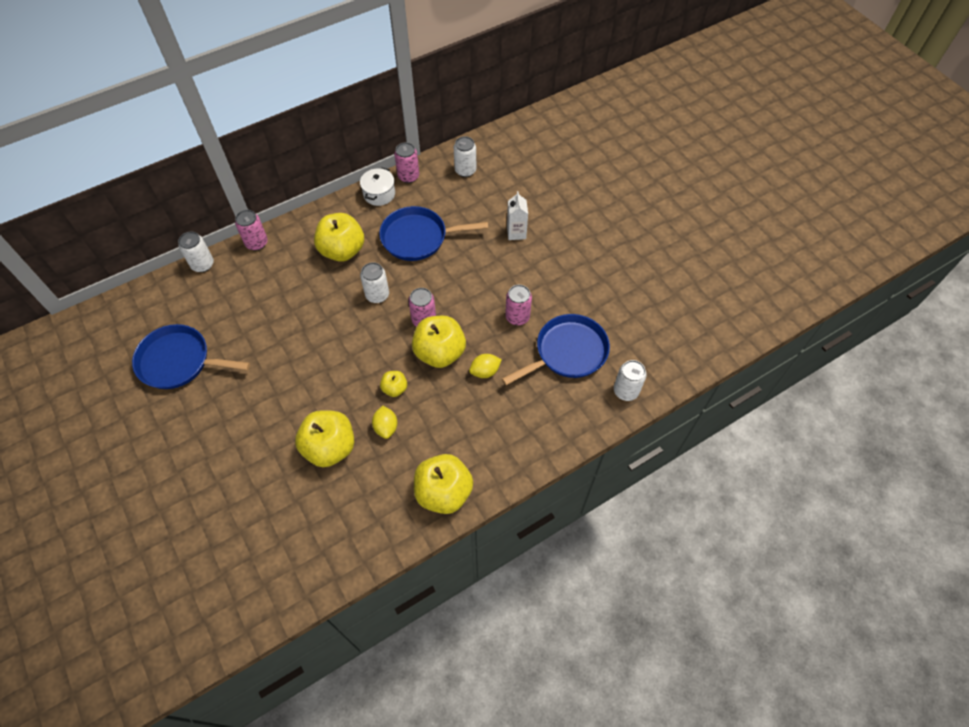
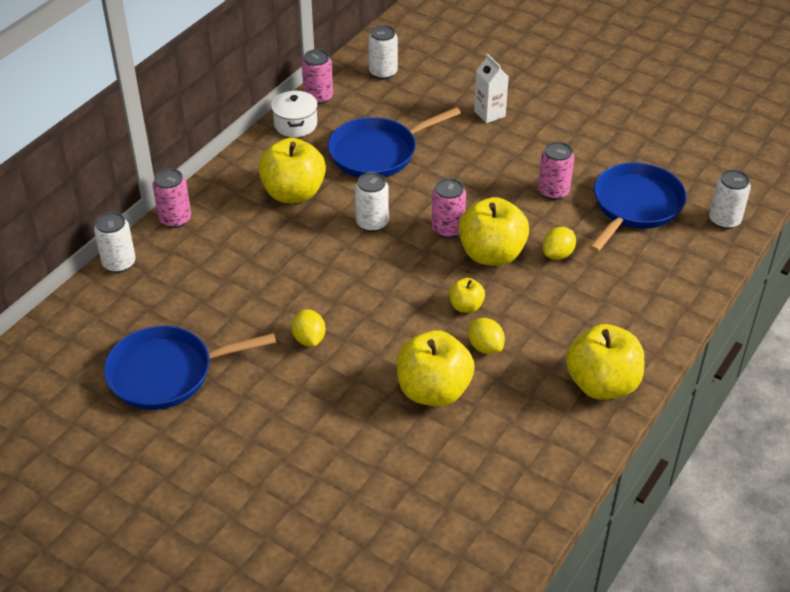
camera: 25 degrees left, 15 degrees down
(279, 372) = (309, 339): none -> yellow lemon

